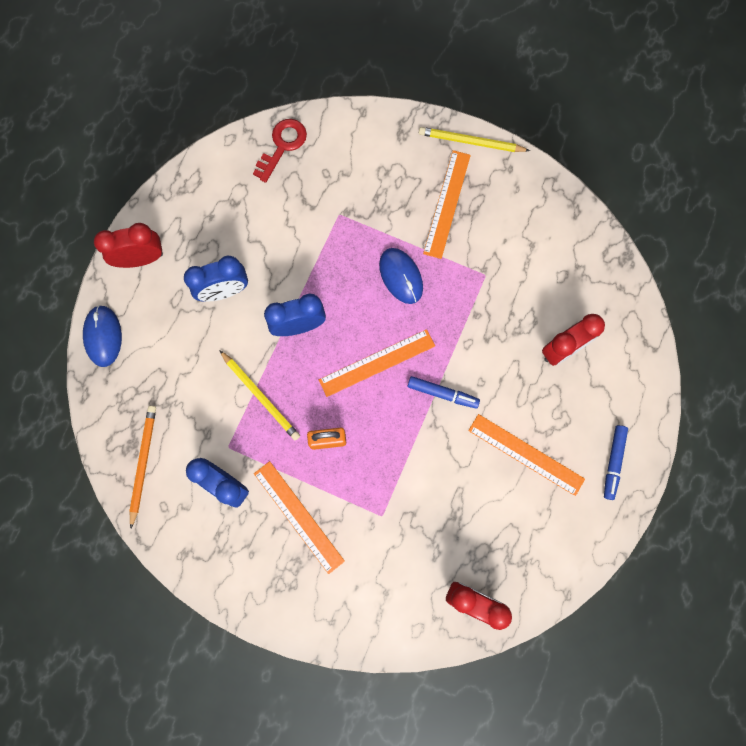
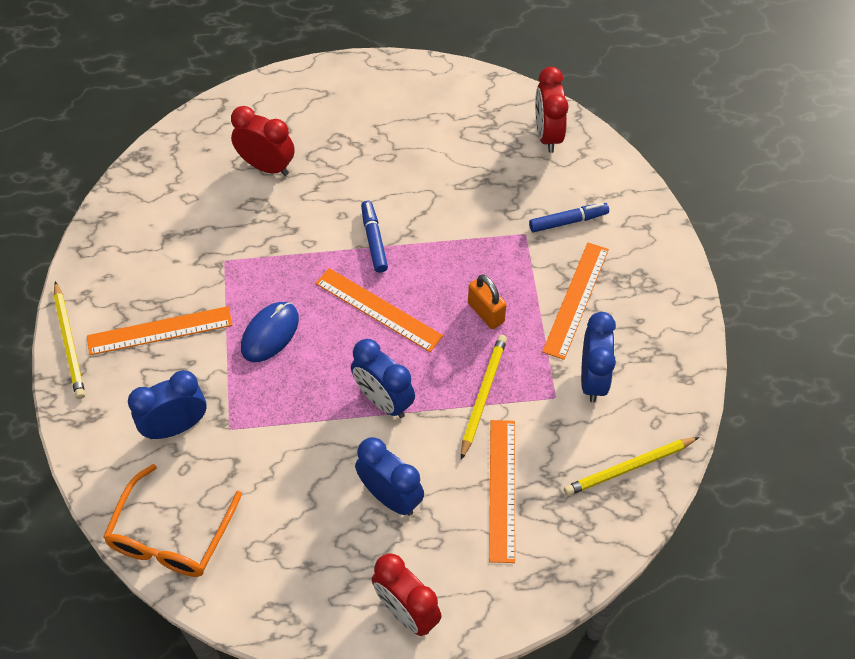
camera: 120 degrees left, 20 degrees down
(103, 336) = (524, 596): blue mouse -> none
(143, 463) = (629, 468): orange pencil -> yellow pencil
(283, 145) = (171, 535): red key -> orange glasses
(361, 181) = (176, 427): none -> blue clock
(526, 454) = (390, 152): orange ruler -> orange ruler (502, 489)
(613, 462) = (353, 88): blue marker -> blue marker (568, 221)

